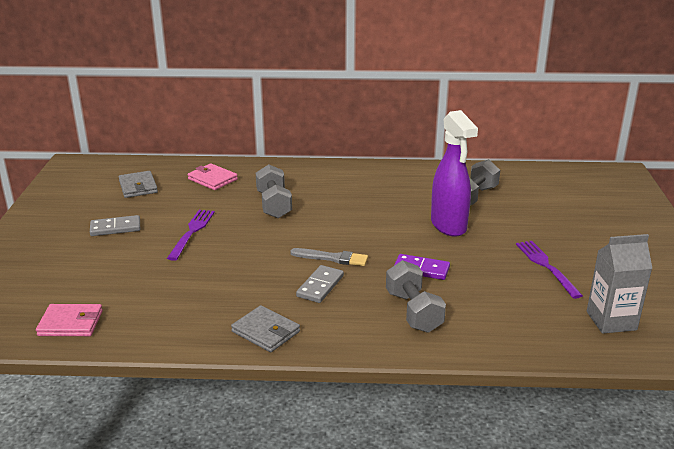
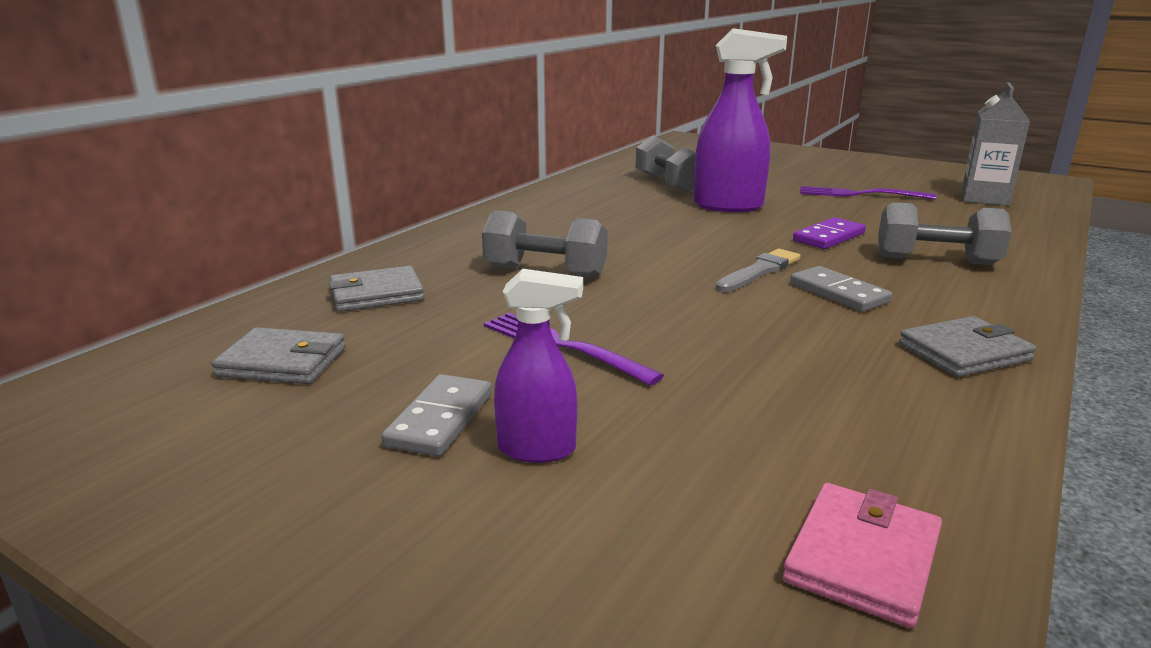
camera: 60 degrees left, 5 degrees down
(105, 251) = (538, 450): none -> purple spray bottle
(212, 179) = (377, 294): pink wallet -> grey wallet

